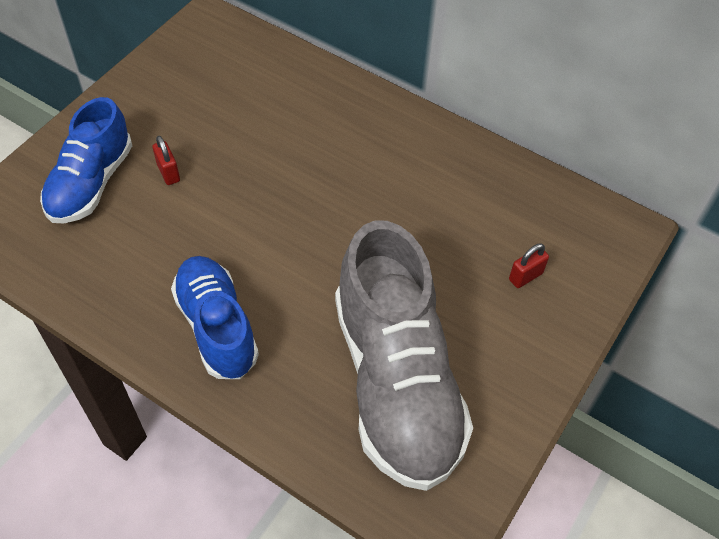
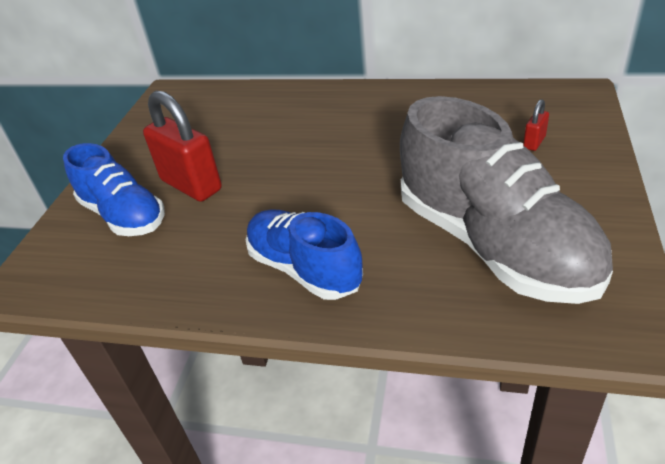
camera: 15 degrees left, 15 degrees down
(91, 183) = (123, 215): blue shoe -> blue shoe turned 45 degrees counterclockwise
(168, 173) = (191, 185): red padlock -> red padlock, size x2.23

